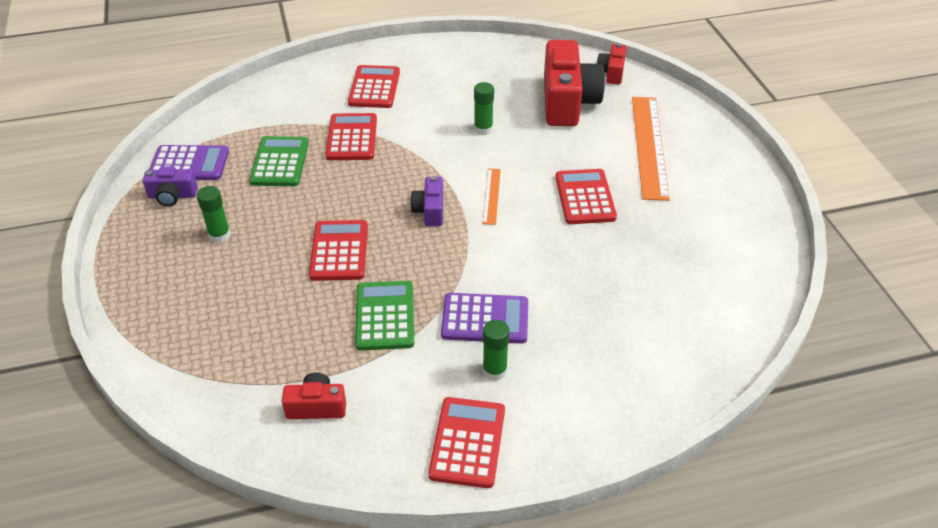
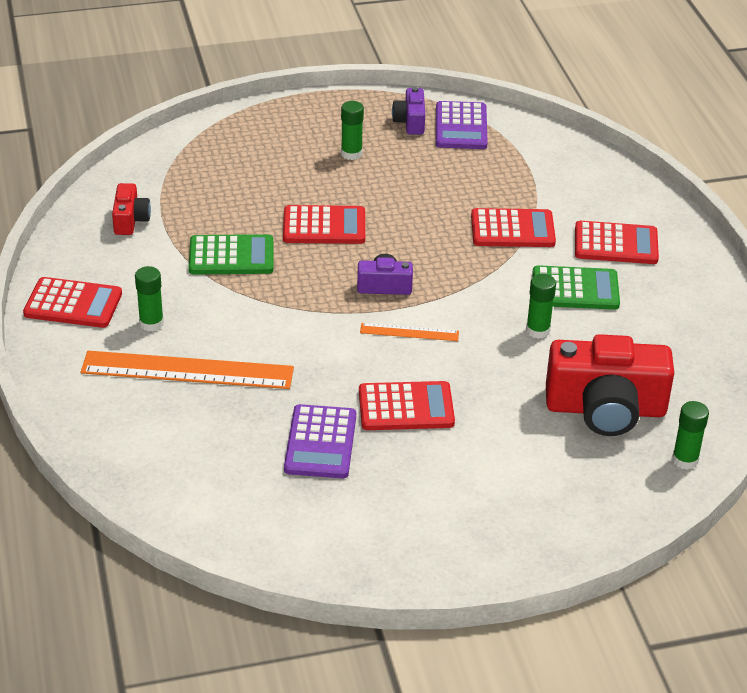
camera: 90 degrees right, 5 degrees down
(280, 162) = (466, 182): green calculator -> green calculator (575, 289)
(485, 319) = (218, 320): purple calculator -> purple calculator (320, 442)
(611, 73) = (685, 460): red camera -> green glue stick
(649, 146) = (511, 478): orange ruler -> orange ruler (187, 370)

